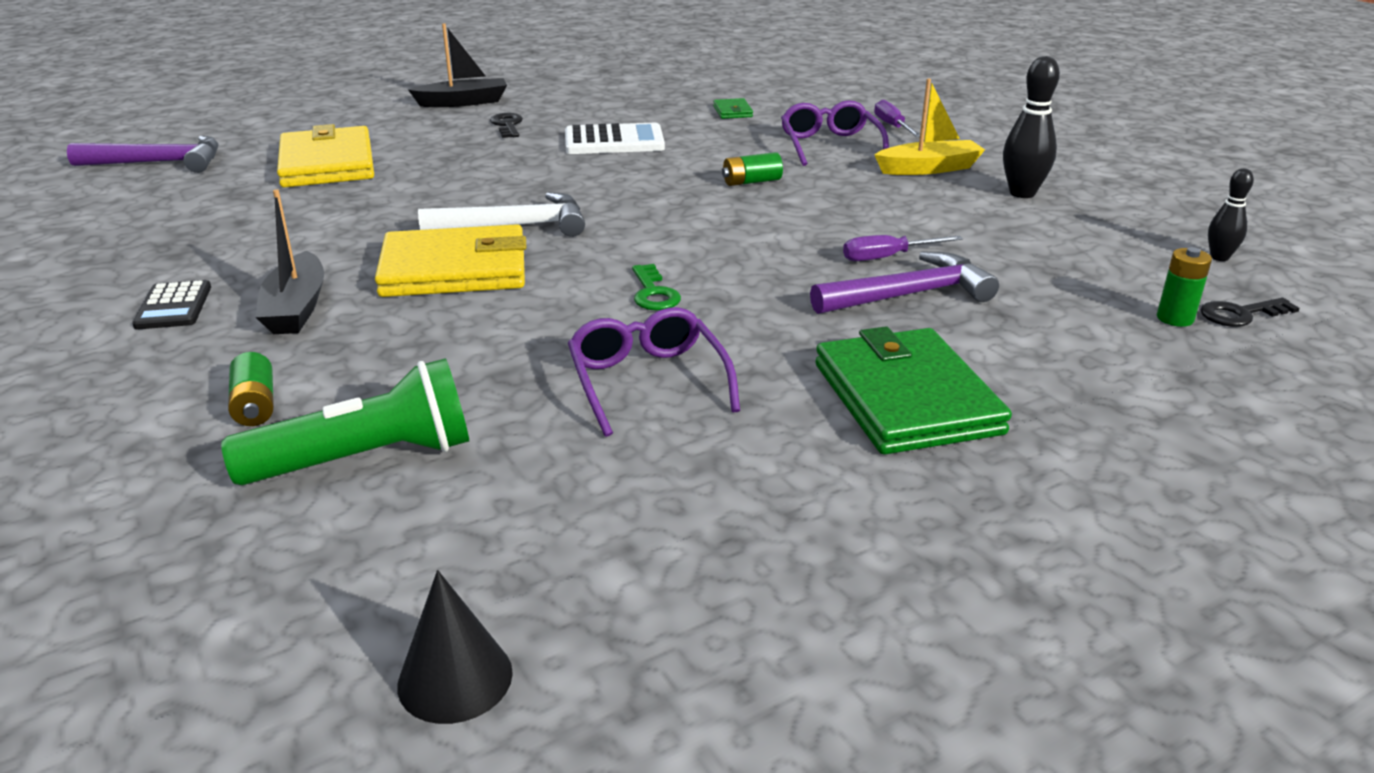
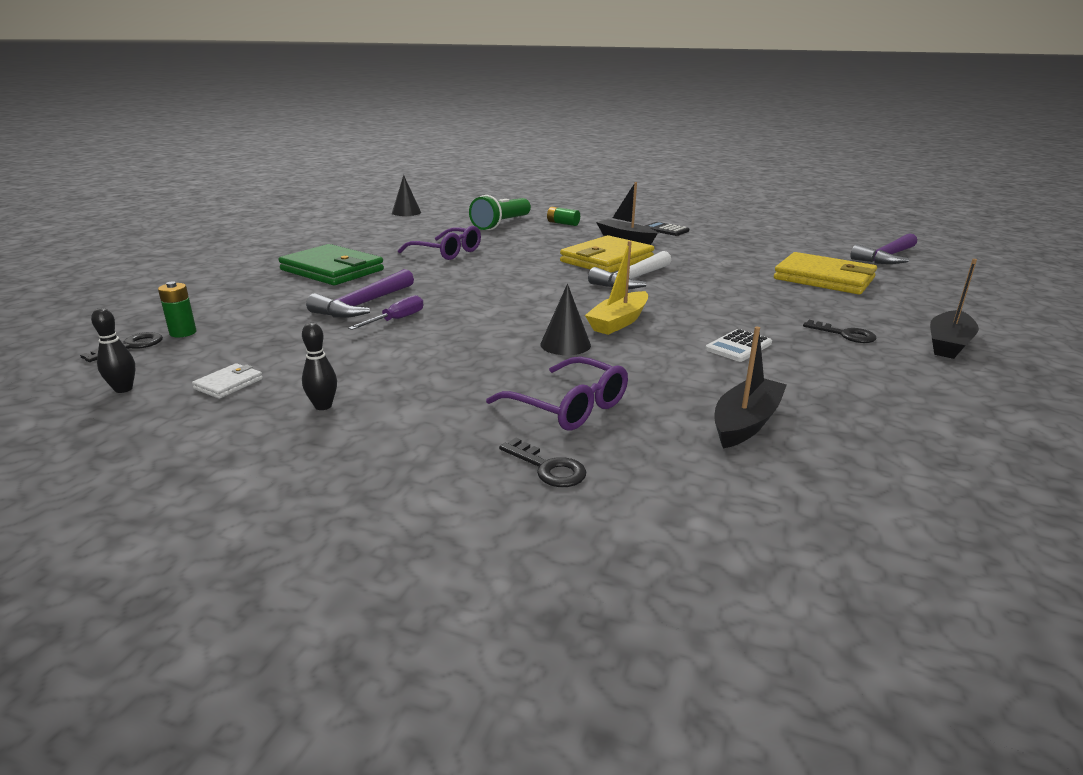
camera: 140 degrees right, 5 degrees down
(614, 141) = (738, 346): white calculator -> white calculator, size x0.65
(653, 293) = (499, 274): green key -> none
(732, 111) = (745, 423): green wallet -> black boat
(751, 182) = (565, 344): green battery -> black cone
(892, 126) = (548, 468): purple screwdriver -> black key
(929, 168) = (438, 408): yellow boat -> yellow boat (618, 322)
(1022, 193) = (323, 406): black bowling pin -> black bowling pin, size x0.60
(1107, 234) = (229, 384): none -> white wallet

